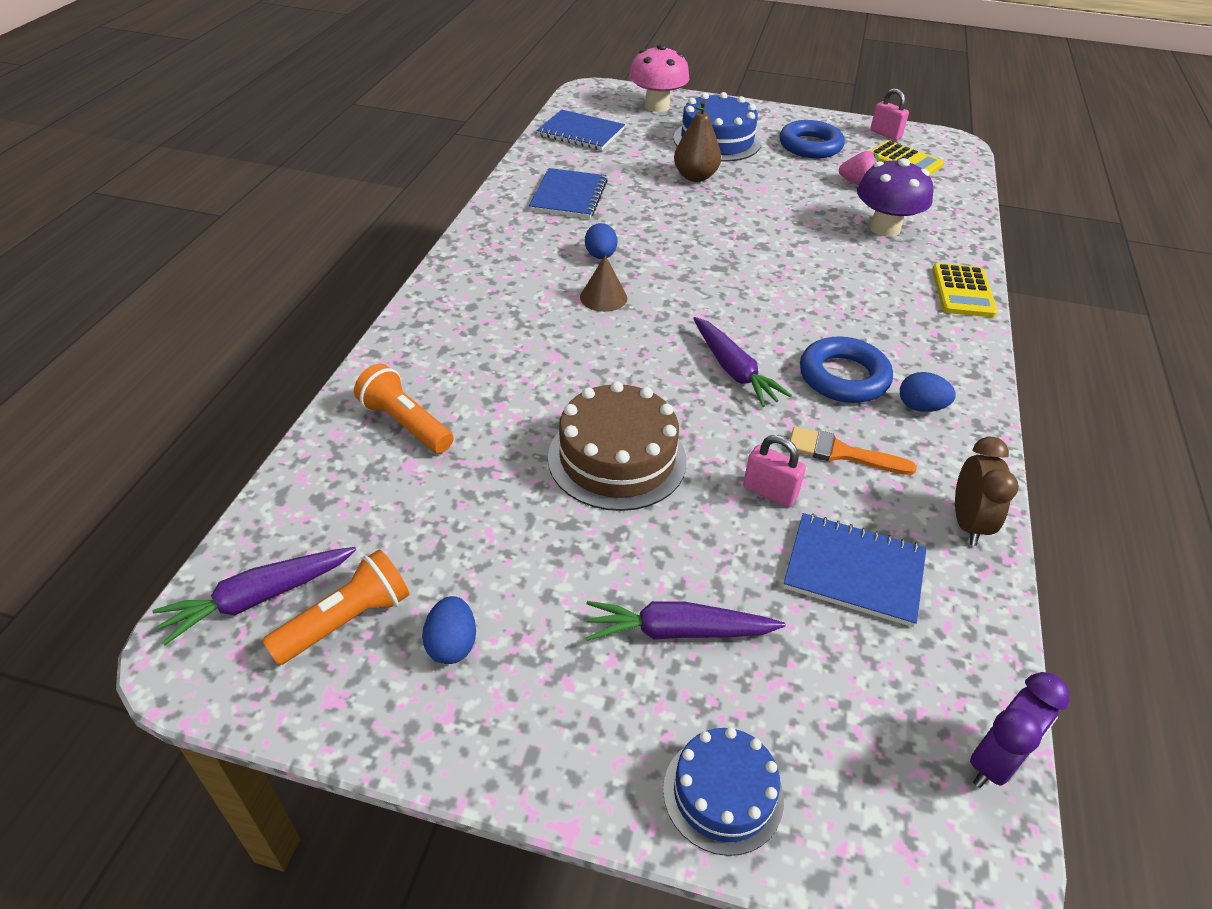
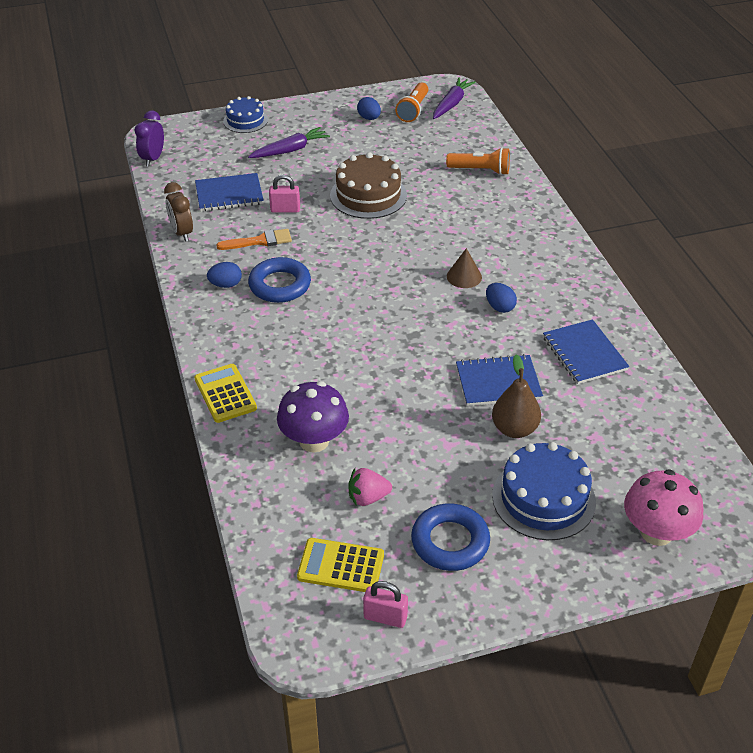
camera: 150 degrees right, 0 degrees up
(581, 132) = (670, 441): blue notebook -> blue notebook (498, 382)
(734, 370) = (346, 262): purple carrot -> none

